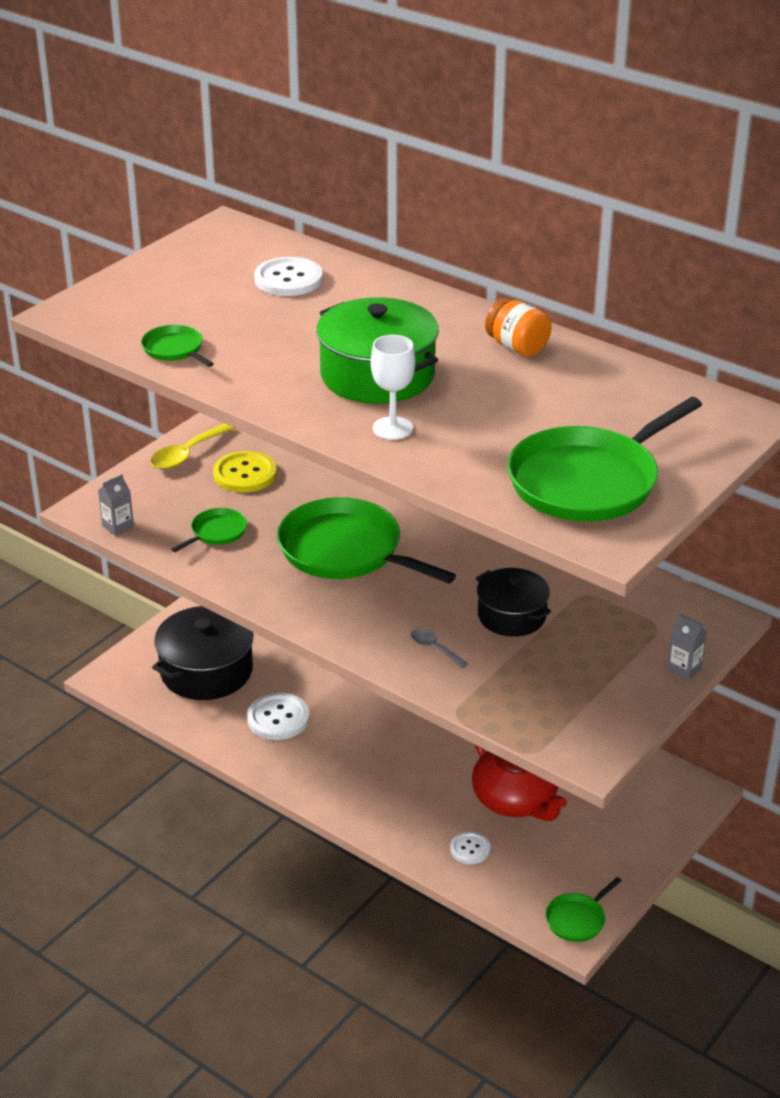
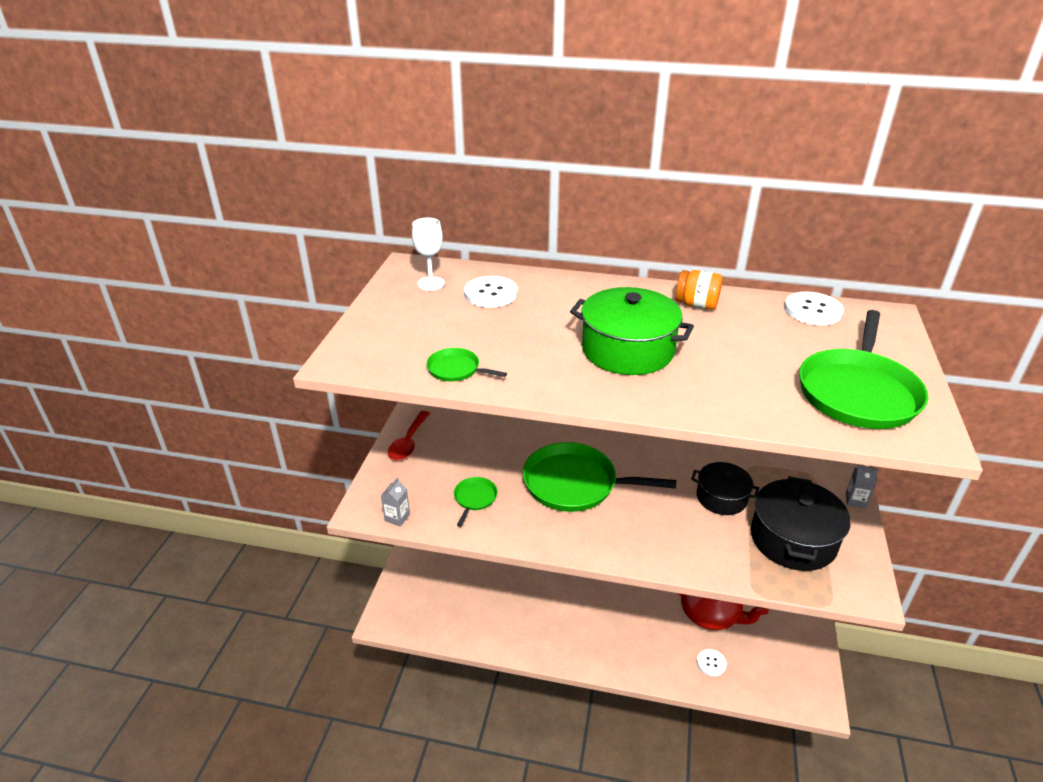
camera: 25 degrees left, 0 degrees up
(187, 454) = (408, 442): yellow spoon -> red spoon
(206, 671) = (450, 590): black pot -> black pot (793, 539)
(245, 474) = (461, 446): yellow button -> none
(278, 718) = (522, 609): white button -> white button (812, 310)
(392, 428) = (683, 389): white goblet -> white goblet (431, 283)
(434, 648) = (696, 541): grey spoon -> none
(577, 919) = (812, 690): green pan -> none

